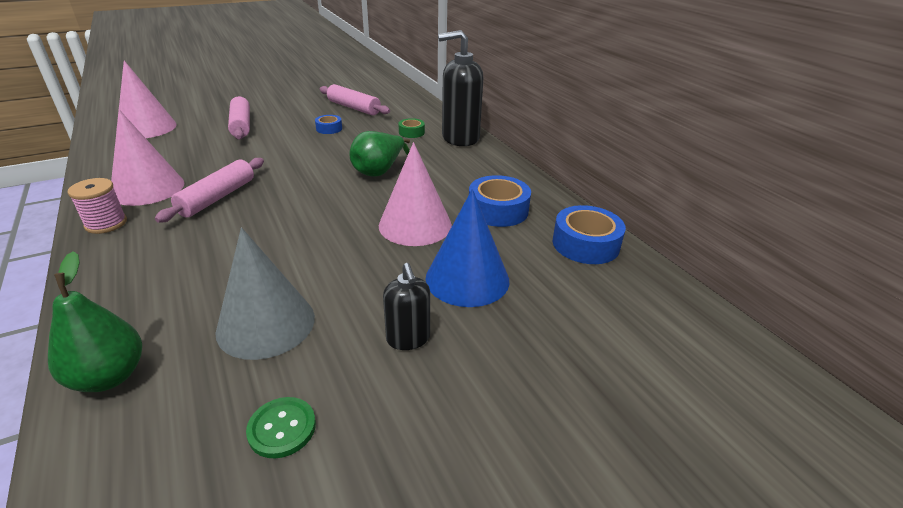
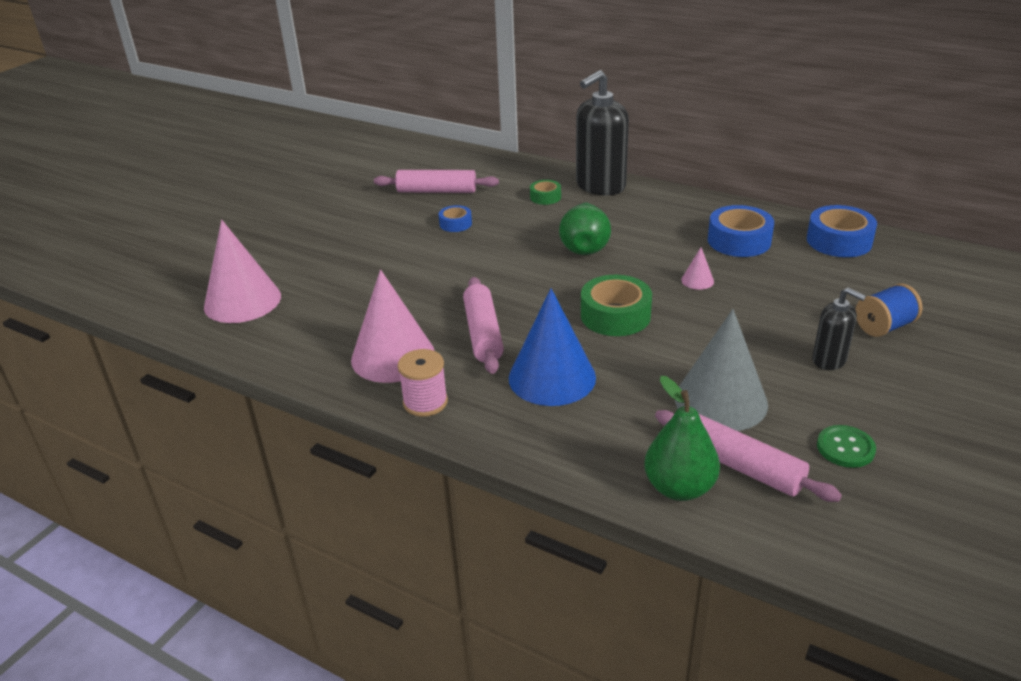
camera: 30 degrees left, 0 degrees up
(241, 125) = (351, 256): pink rolling pin -> pink rolling pin (741, 466)
(314, 223) = (615, 315): none -> green tape
(415, 225) = (697, 280): pink cone -> pink cone, size x0.42
(467, 279) = (801, 303): blue cone -> blue cone (552, 377)
(508, 335) = (884, 327): none -> blue spool

